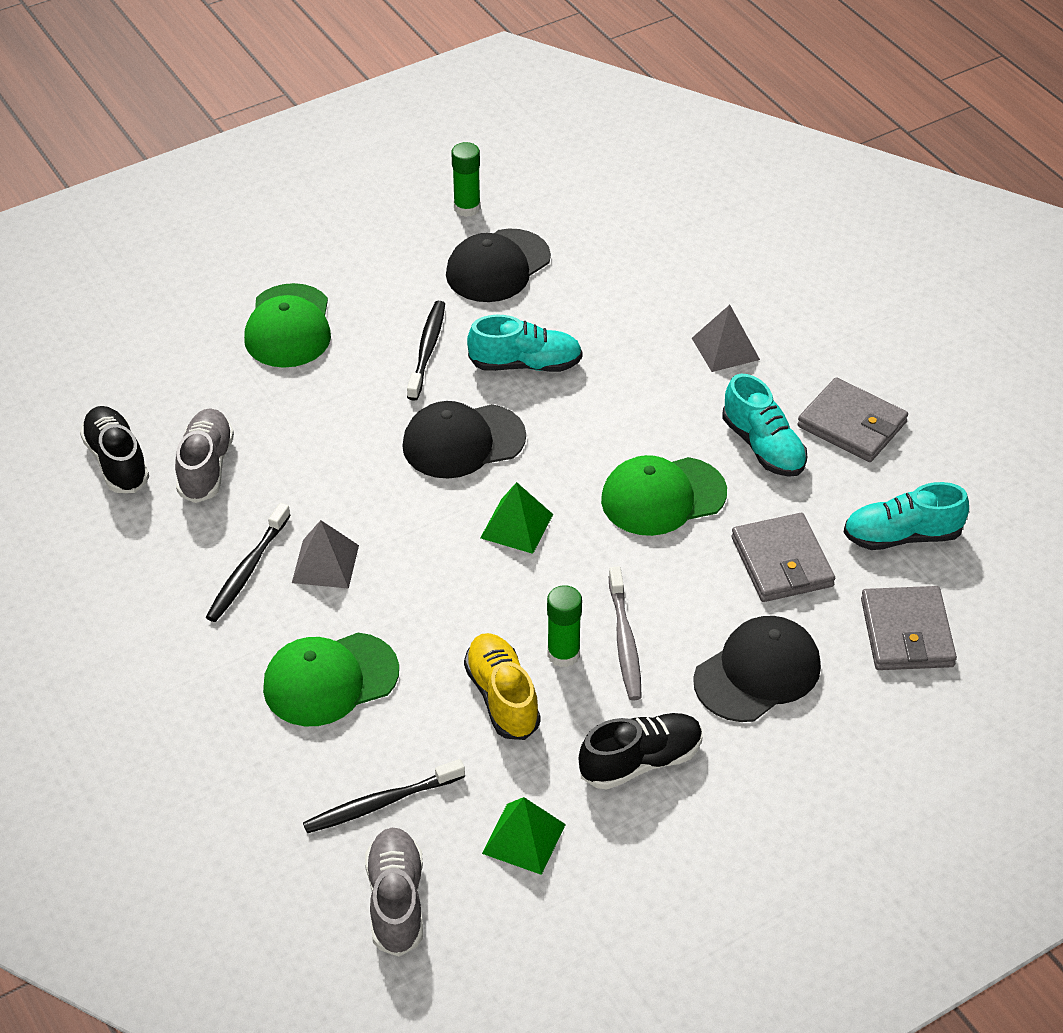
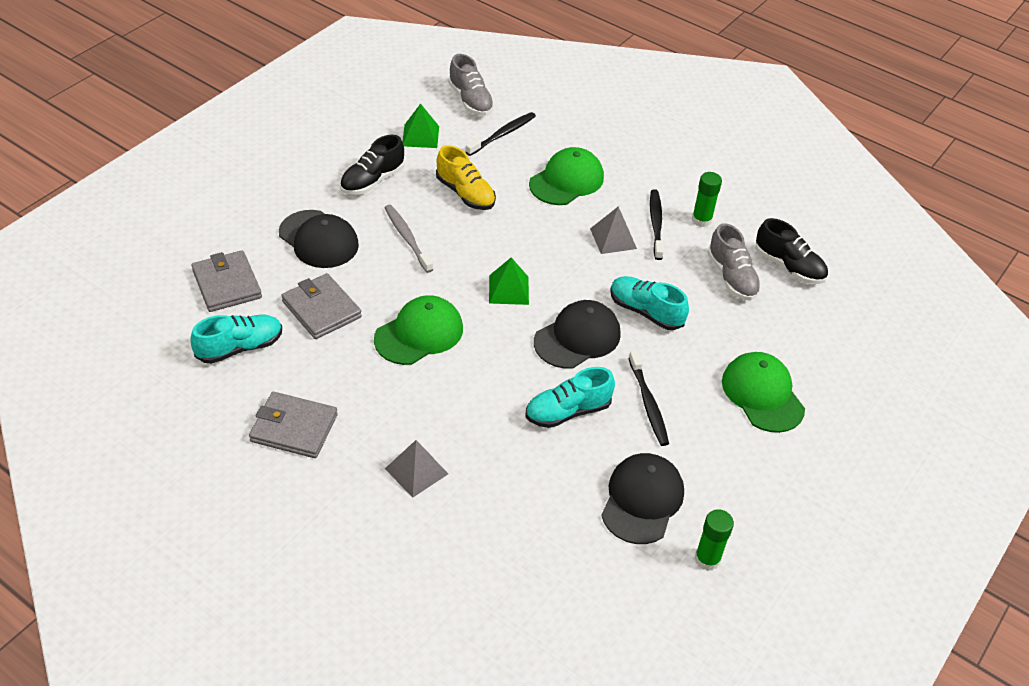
camera: 155 degrees right, 0 degrees up
(563, 654) = (441, 223): green glue stick -> green glue stick (701, 220)
(757, 673) = (319, 239): black cap -> black cap turned 75 degrees counterclockwise
(763, 446) = (359, 391): turquoise shoe -> turquoise shoe (645, 312)

